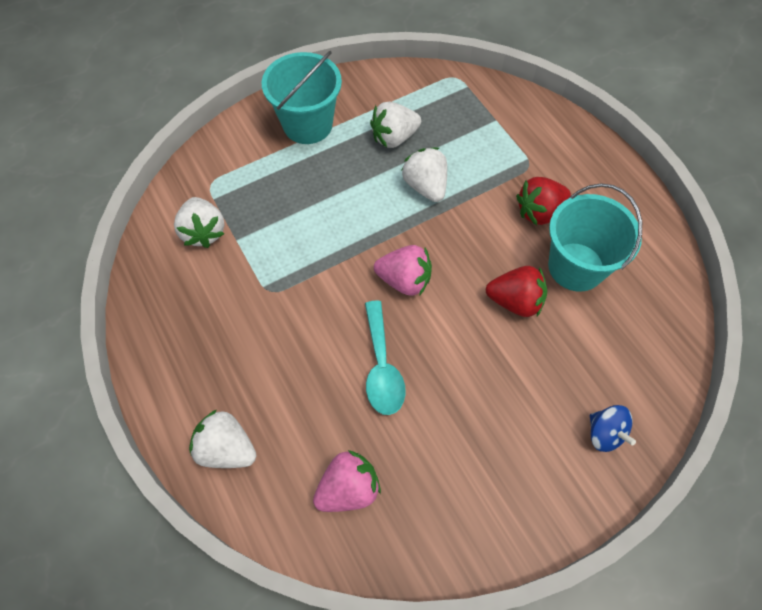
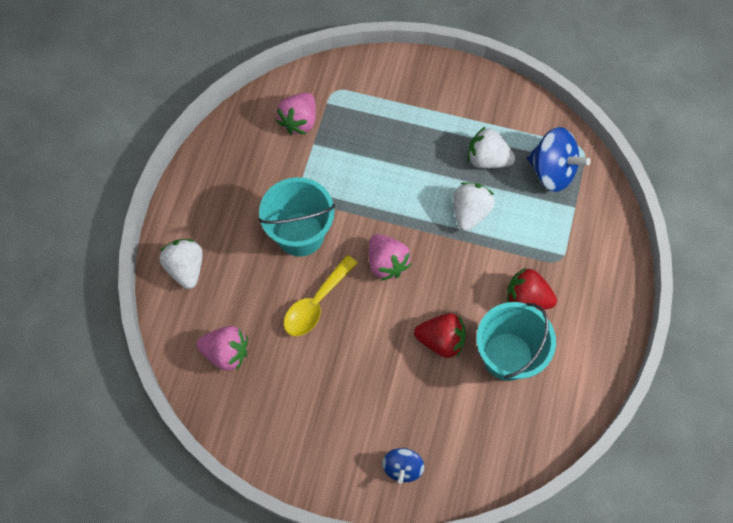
camera: 45 degrees right, 5 degrees up
(203, 232) = (299, 121): white strawberry -> pink strawberry
(307, 124) = (439, 99): turquoise bucket -> turquoise bucket (300, 234)
(382, 367) = (316, 303): turquoise spoon -> yellow spoon
(451, 108) = (552, 171): none -> blue spinning top
(515, 301) = (441, 340): red strawberry -> red strawberry turned 45 degrees counterclockwise

